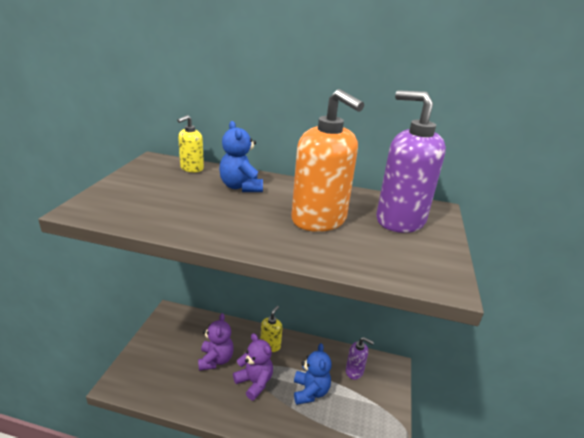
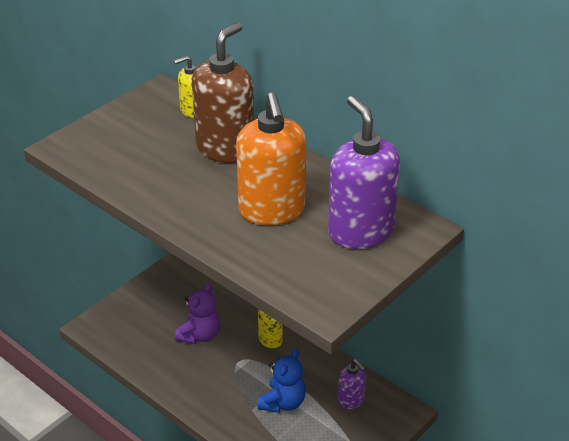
camera: 30 degrees right, 10 degrees up
(241, 187) = (225, 149): blue teddy bear -> brown soap dispenser
(254, 382) = (228, 372): purple teddy bear -> none

